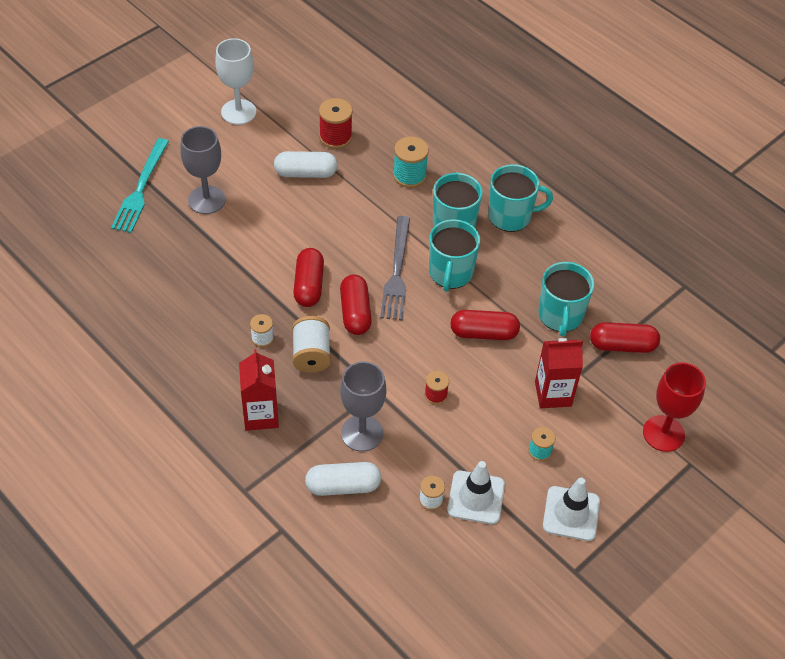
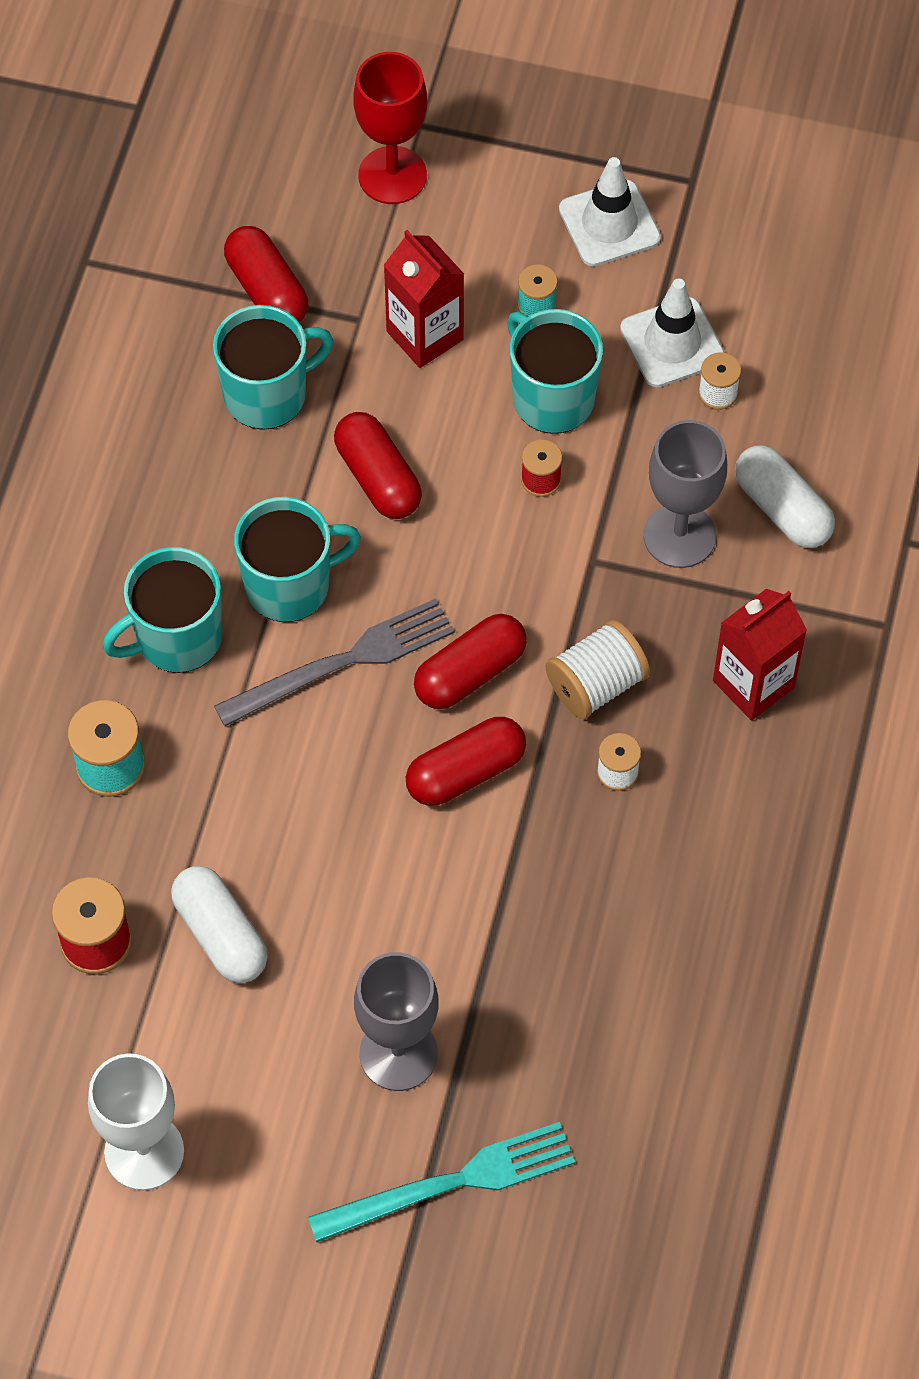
camera: 120 degrees left, 10 degrees up
(511, 216) = (100, 564): turquoise mug -> turquoise mug (552, 397)

